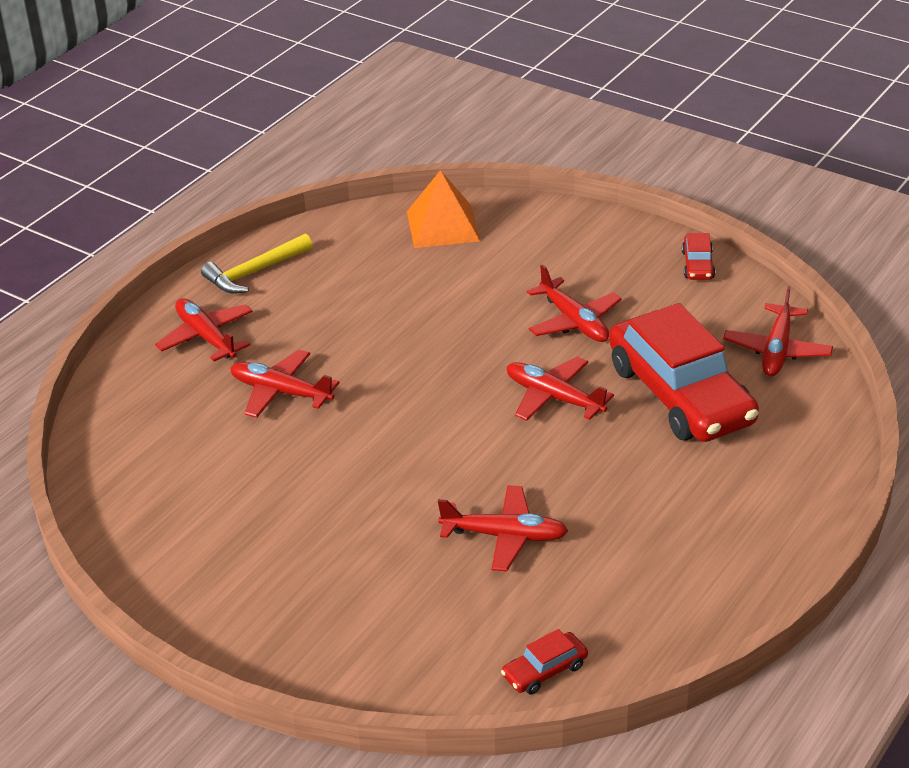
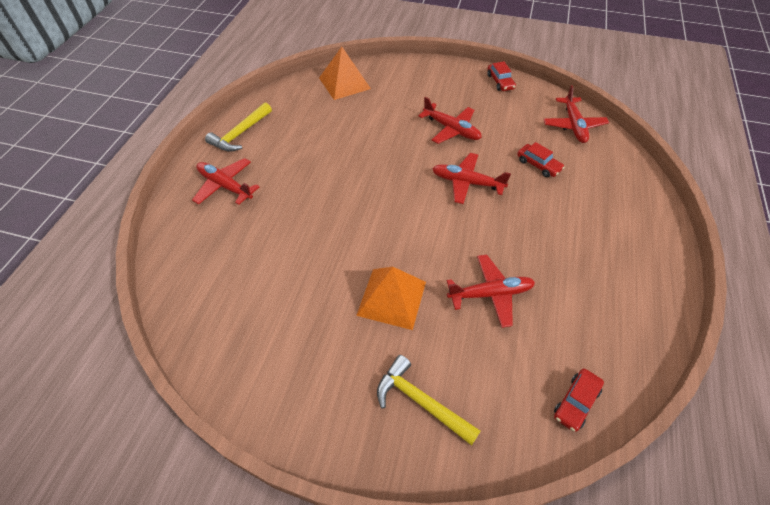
camera: 20 degrees left, 15 degrees up
(280, 392) = (292, 216): red plane -> none
(347, 625) = (421, 401): none -> yellow hammer
(368, 512) = (392, 298): none -> orange pyramid
(680, 394) = (538, 165): red car -> red car, size x0.40

